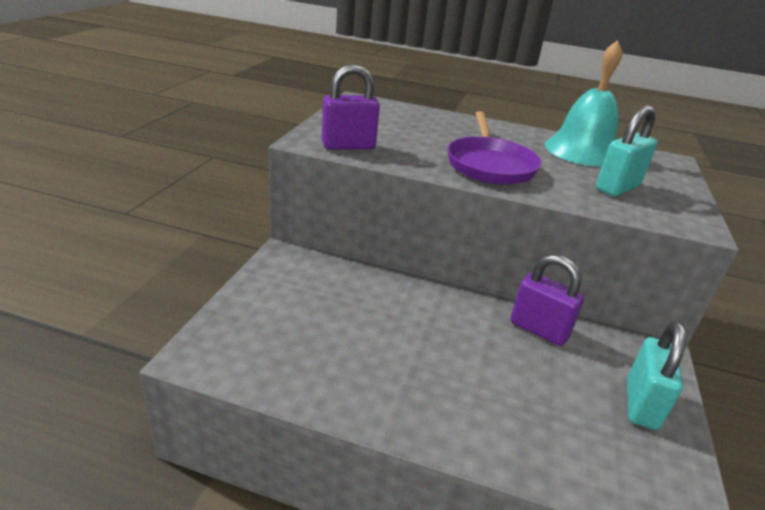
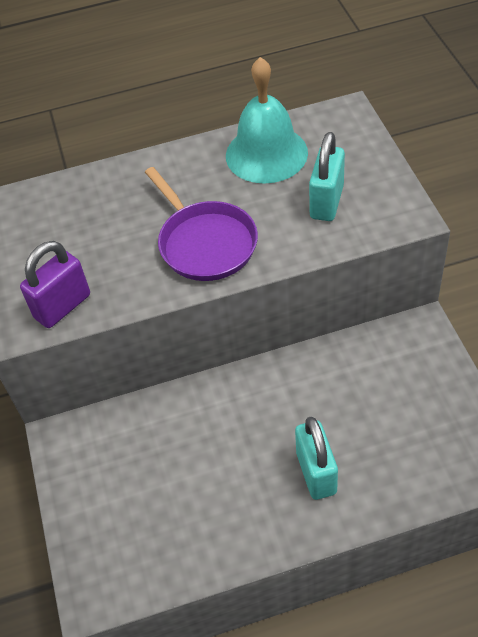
camera: 25 degrees left, 20 degrees up
(539, 329) = (326, 368): purple padlock -> none
(641, 404) = (433, 393): turquoise padlock -> turquoise padlock (316, 473)

